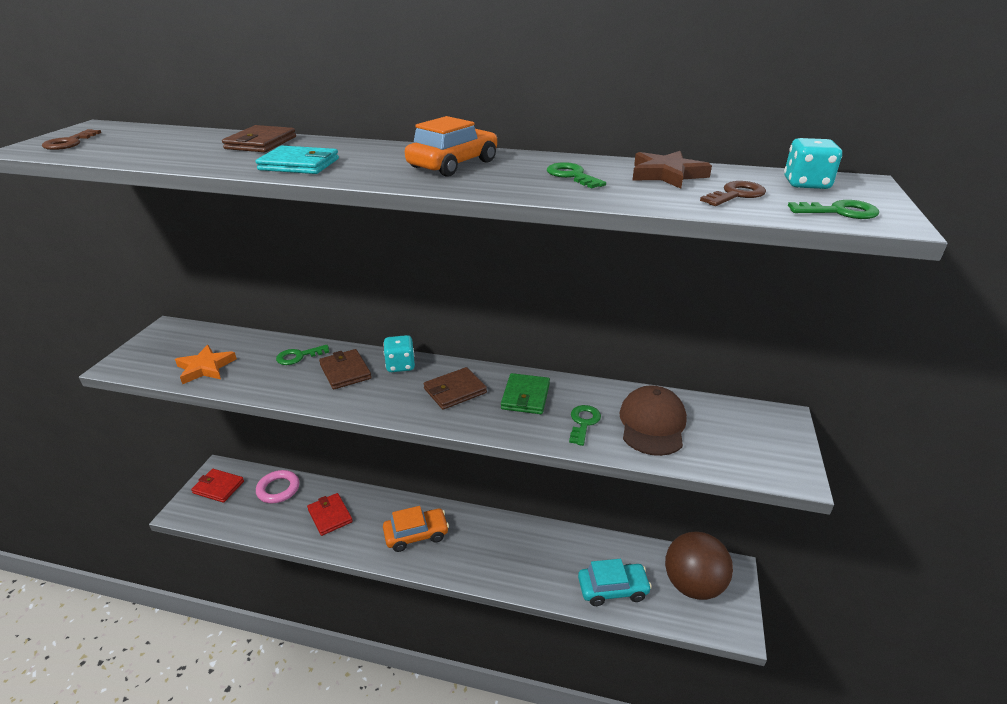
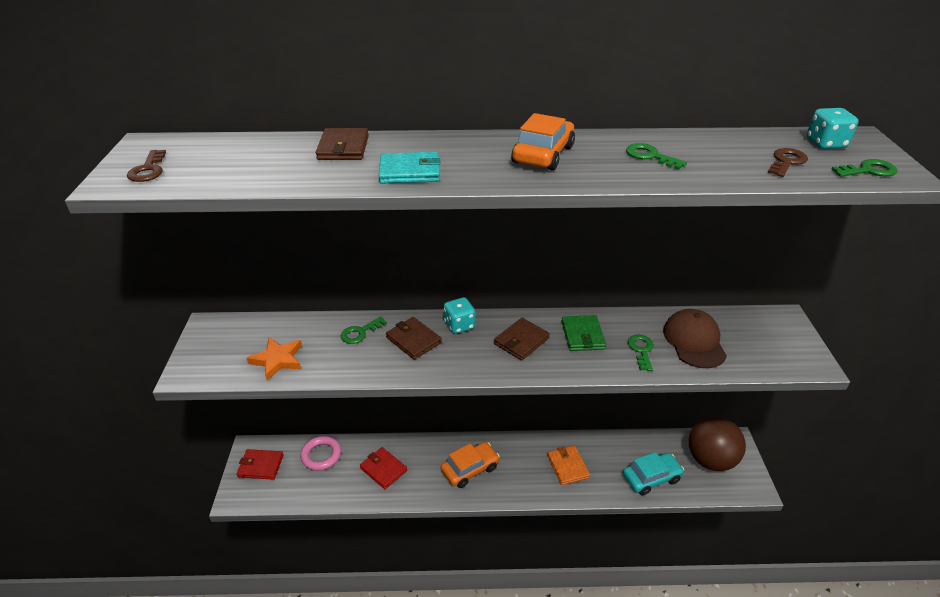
camera: 15 degrees left, 5 degrees up
(522, 555) = (568, 466): none -> orange wallet
(667, 174) = (720, 146): brown star -> none

